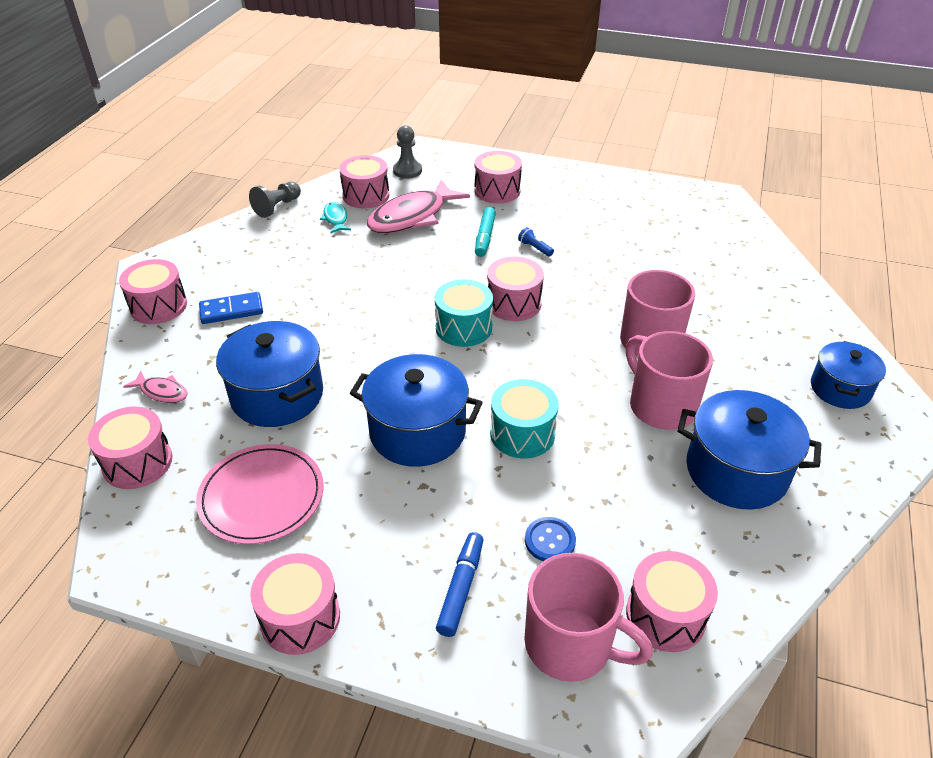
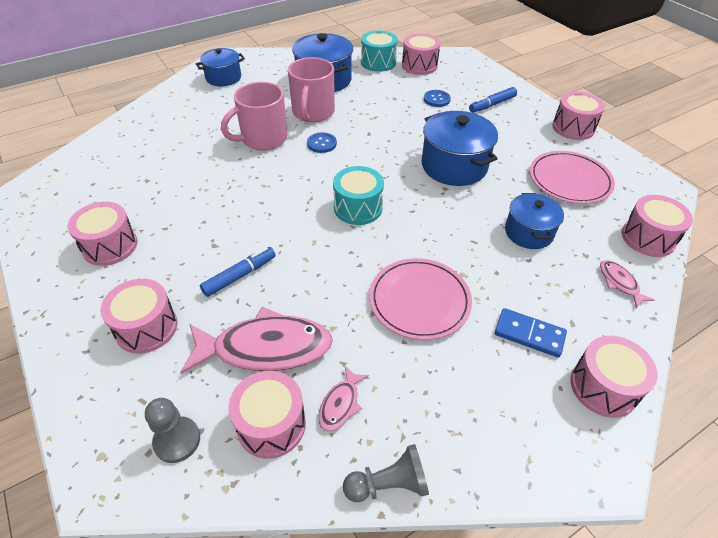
camera: 140 degrees left, 5 degrees up
(277, 395) = (528, 232): blue pot -> blue pot, size x0.64
(335, 219) = (340, 404): turquoise fish -> pink fish
(335, 289) = (419, 300): none -> pink plate
(485, 237) = (240, 275): turquoise marker -> blue marker
(513, 303) = (303, 205): pink drum -> pink drum (110, 246)
(522, 433) = (398, 137): turquoise drum -> turquoise drum (378, 62)
(535, 248) = (221, 239): blue flashlight -> none
(571, 644) = (464, 75): pink mug -> none
(589, 371) = (321, 143): none -> blue button

